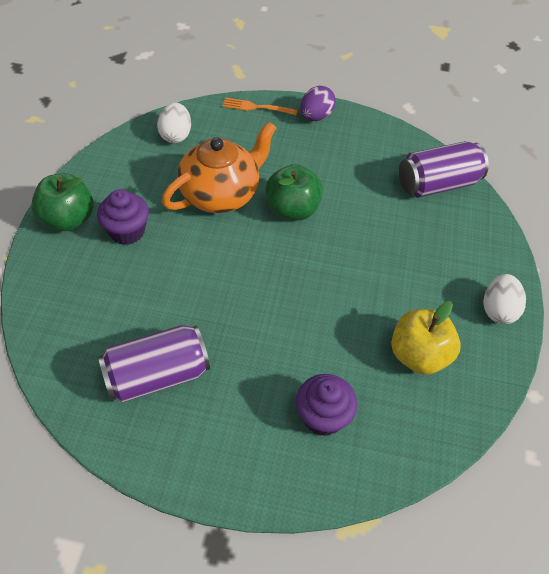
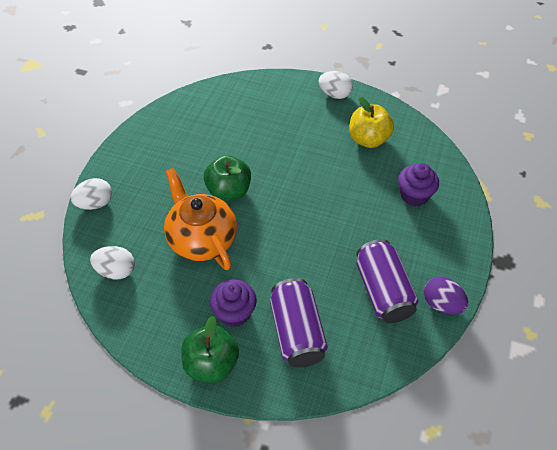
camera: 80 degrees left, 0 degrees up
(257, 107) = (95, 203): orange fork -> white egg
(316, 117) = (121, 163): purple egg -> purple egg (441, 304)
(437, 184) = (218, 101): purple can -> purple can (297, 332)

